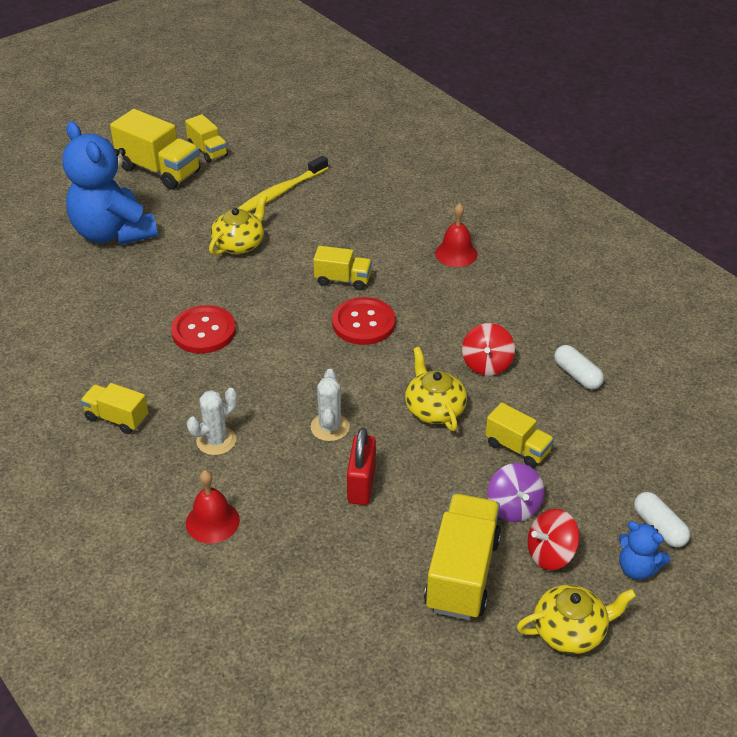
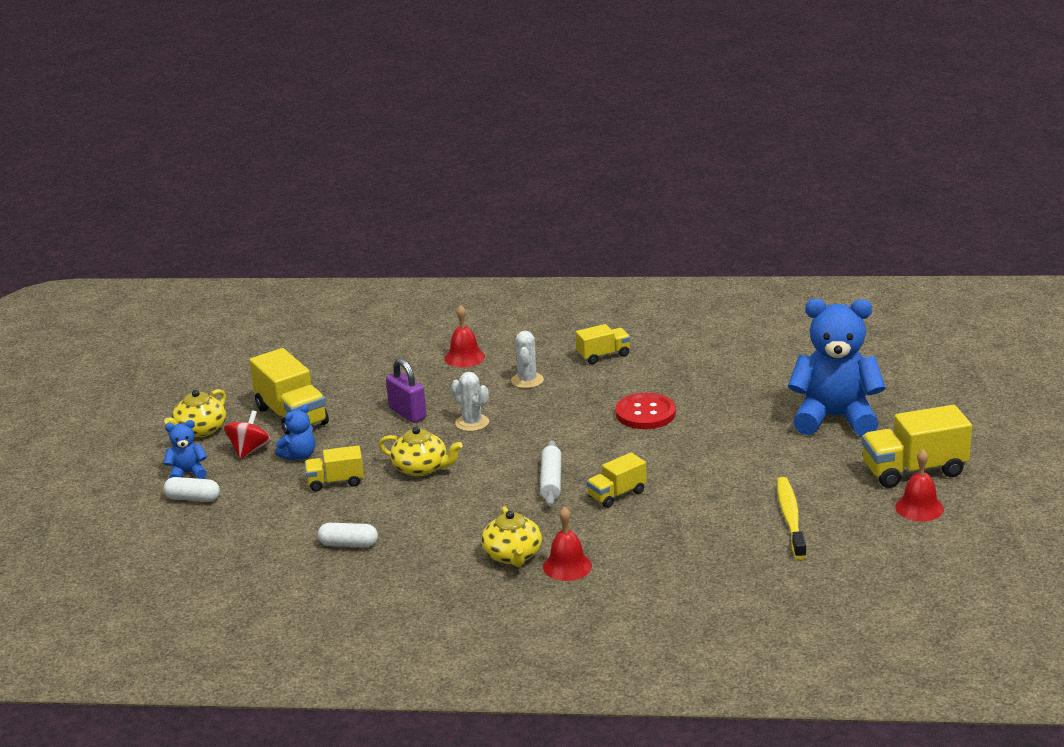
camera: 135 degrees right, 15 degrees down
(208, 151) = (919, 508): yellow truck -> red bell
(239, 244) = (736, 467): yellow teapot -> yellow teapot (513, 555)
(361, 485) = (407, 413): red padlock -> purple padlock
(363, 323) = (551, 481): red button -> white rolling pin
(486, 364) = (424, 511): red spinning top -> none
(513, 507) = (299, 456): purple spinning top -> blue teddy bear

